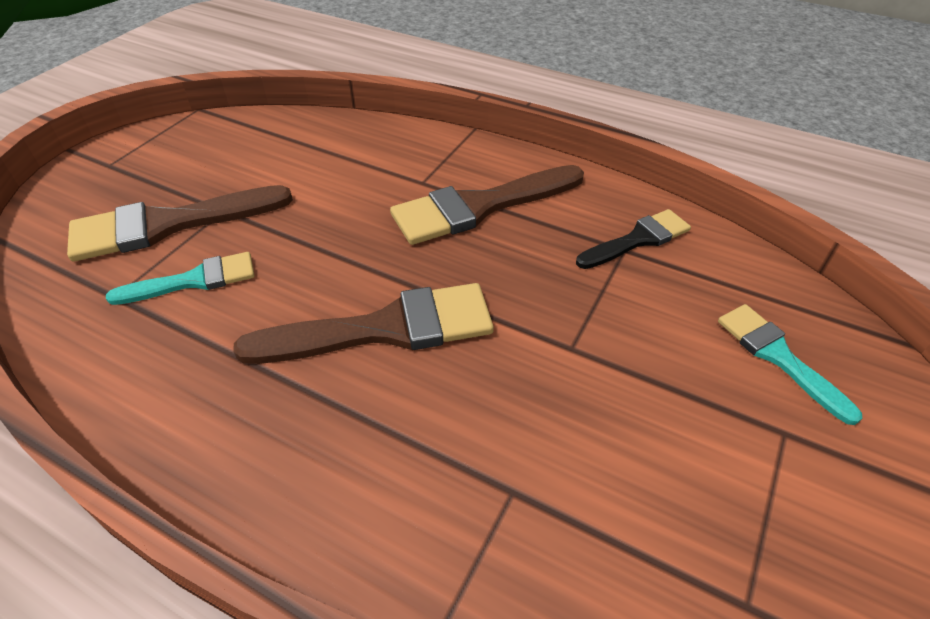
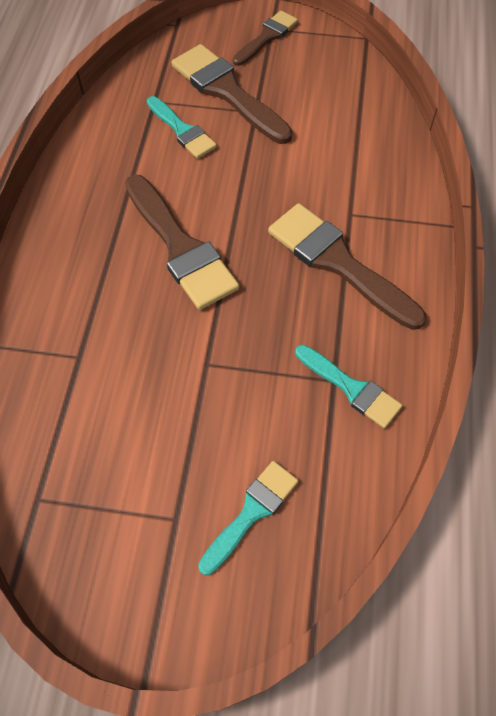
camera: 70 degrees right, 15 degrees up
(118, 171) = (267, 37): none -> brown brush
(637, 240) = (351, 388): black brush -> turquoise brush

